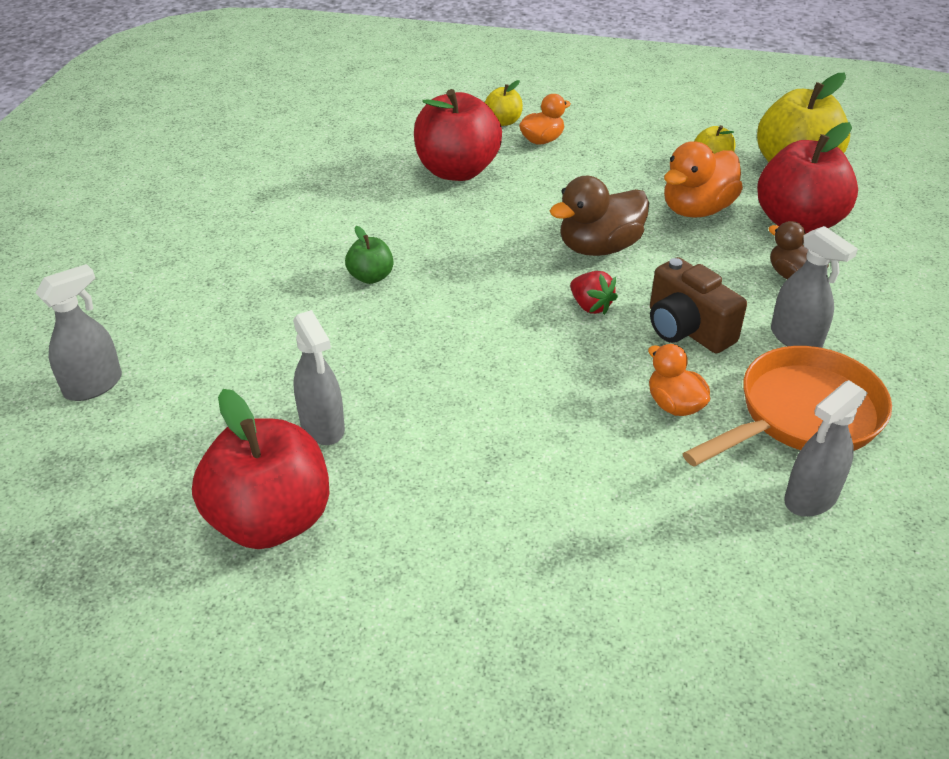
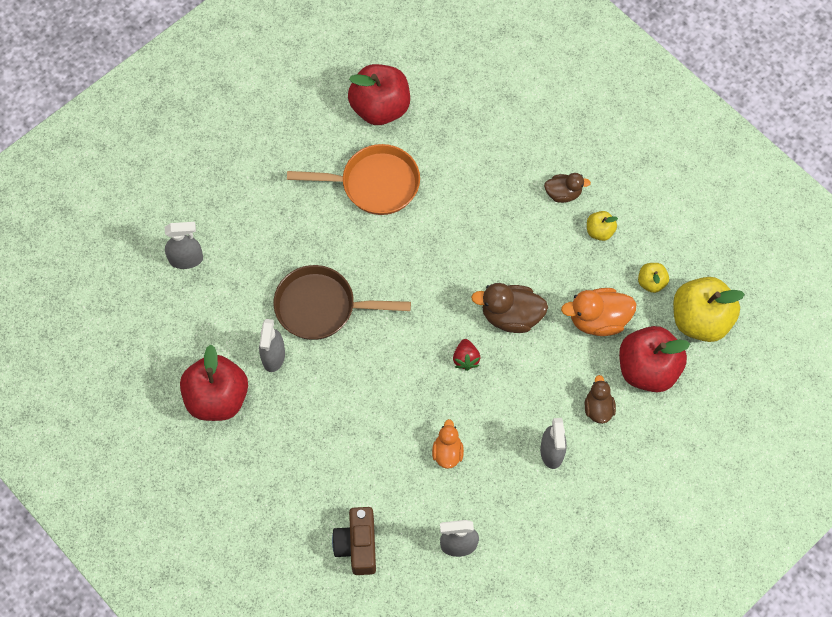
camera: 35 degrees right, 25 degrees up
(348, 344) = (321, 307): none -> brown pan
(371, 277) = (368, 261): green apple -> none
(457, 171) = (485, 193): red apple -> red apple (380, 108)
(503, 122) = (555, 158): yellow apple -> yellow apple (599, 231)
(542, 140) = (563, 193): orange duck -> brown duck
(687, 329) = (501, 408): brown camera -> brown camera (357, 545)
(802, 415) = (503, 500): orange pan -> orange pan (374, 184)

